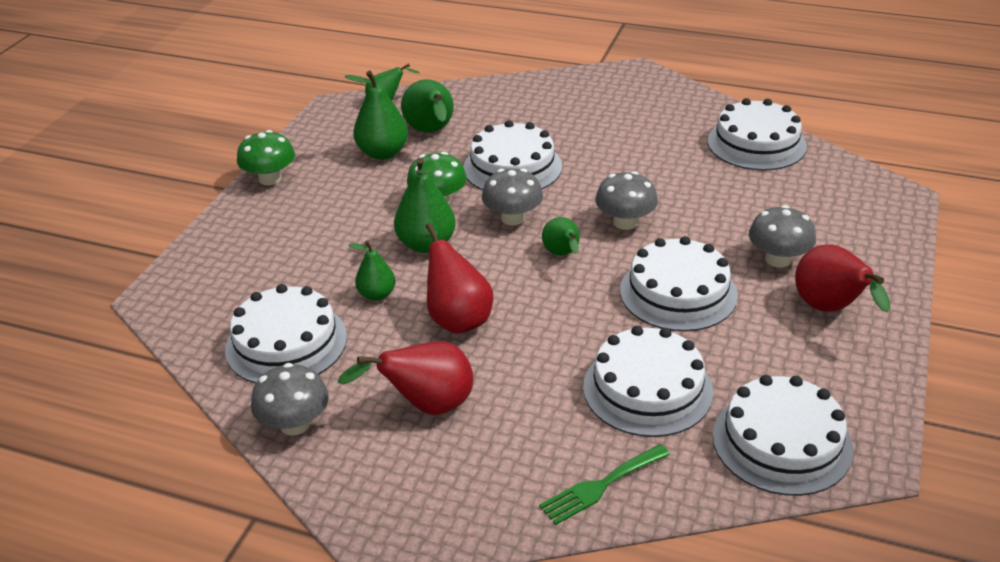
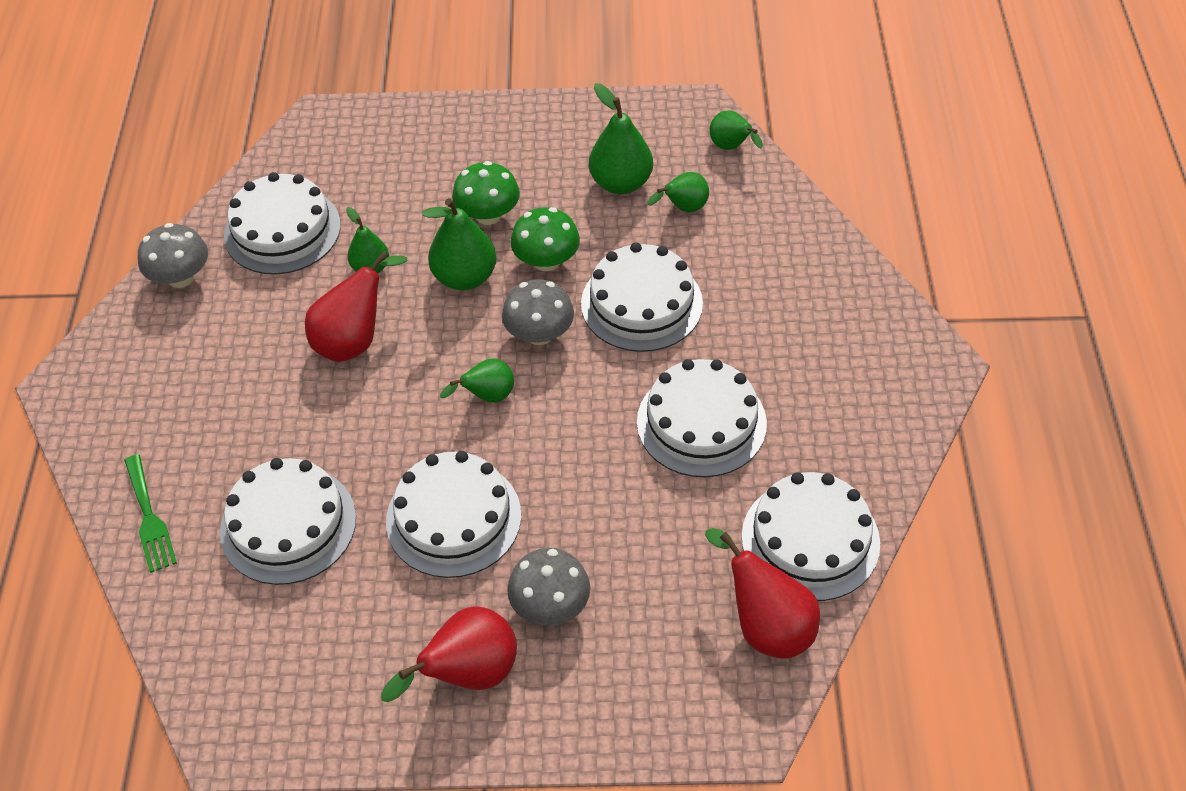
camera: 70 degrees right, 15 degrees up
(270, 178) = (534, 114): green mushroom -> green mushroom (488, 215)
(426, 406) = (223, 359): red pear -> red pear (766, 625)
(431, 132) = (683, 208): green pear -> green pear, size x0.62
(601, 486) = (149, 518): green fork -> green fork turned 150 degrees counterclockwise
(625, 222) = (570, 438): grey mushroom -> none
(781, 442) = (237, 656): white cake -> white cake (701, 422)

